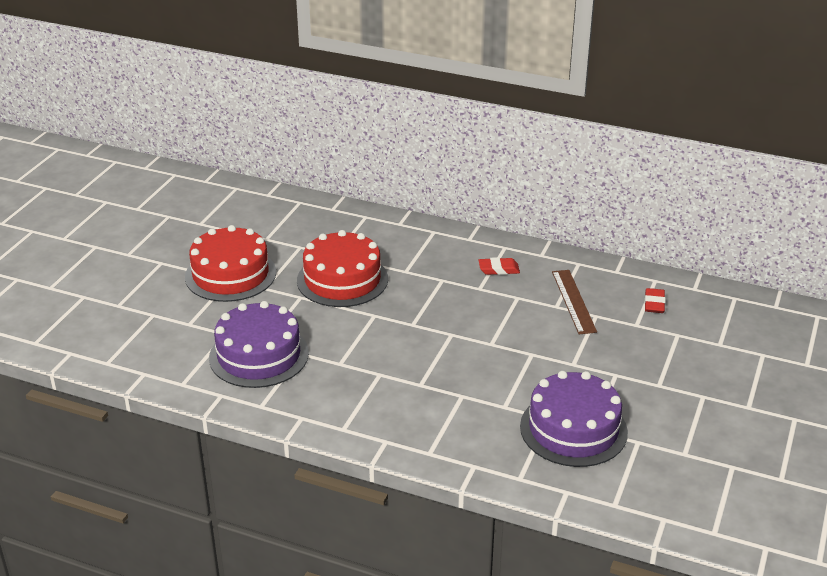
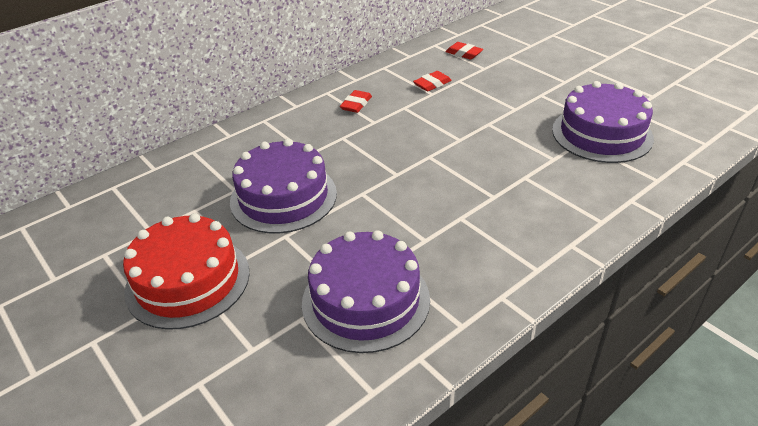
camera: 60 degrees left, 5 degrees up
(342, 279) = (283, 197): red cake -> purple cake
(573, 301) = (432, 84): brown ruler -> red eraser

